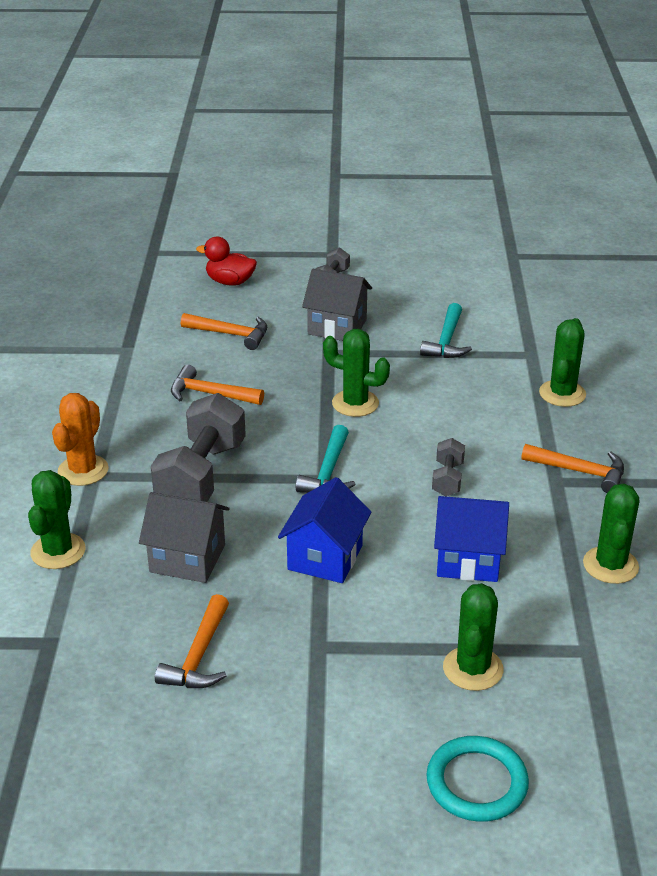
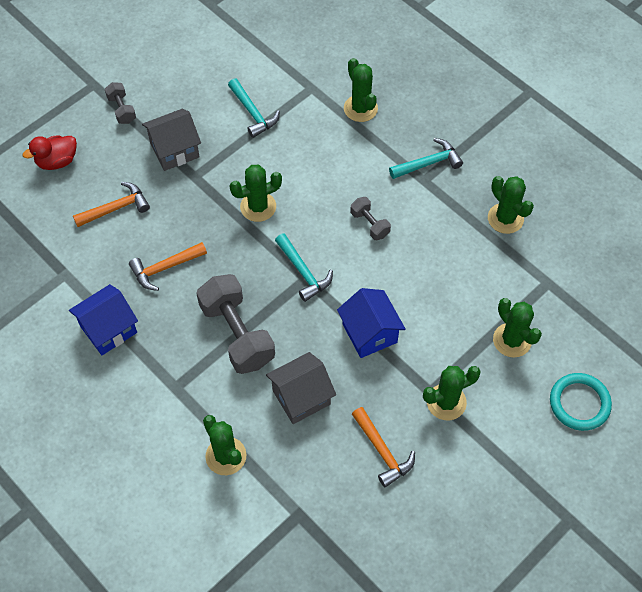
camera: 45 degrees left, 25 degrees up
(83, 470) = (164, 389): orange cactus -> none
(323, 666) = (446, 402): none -> green cactus
(468, 560) = (438, 272): blue house -> blue house (108, 329)
(580, 472) = (428, 163): orange hammer -> turquoise hammer

